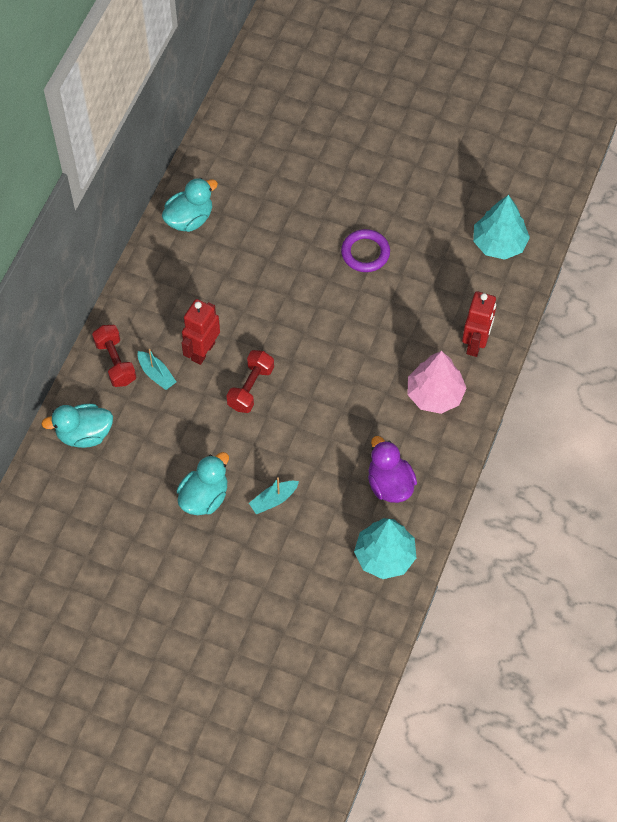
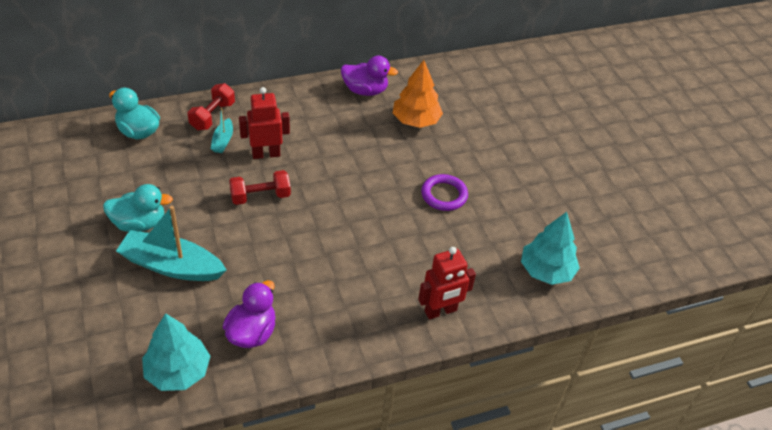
camera: 45 degrees right, 15 degrees down
(189, 219) = (365, 90): turquoise duck -> purple duck
(262, 208) = (416, 120): none -> orange tree
(273, 500) = (171, 266): turquoise boat -> turquoise boat, size x2.04
(435, 394) = (365, 312): pink tree -> none

